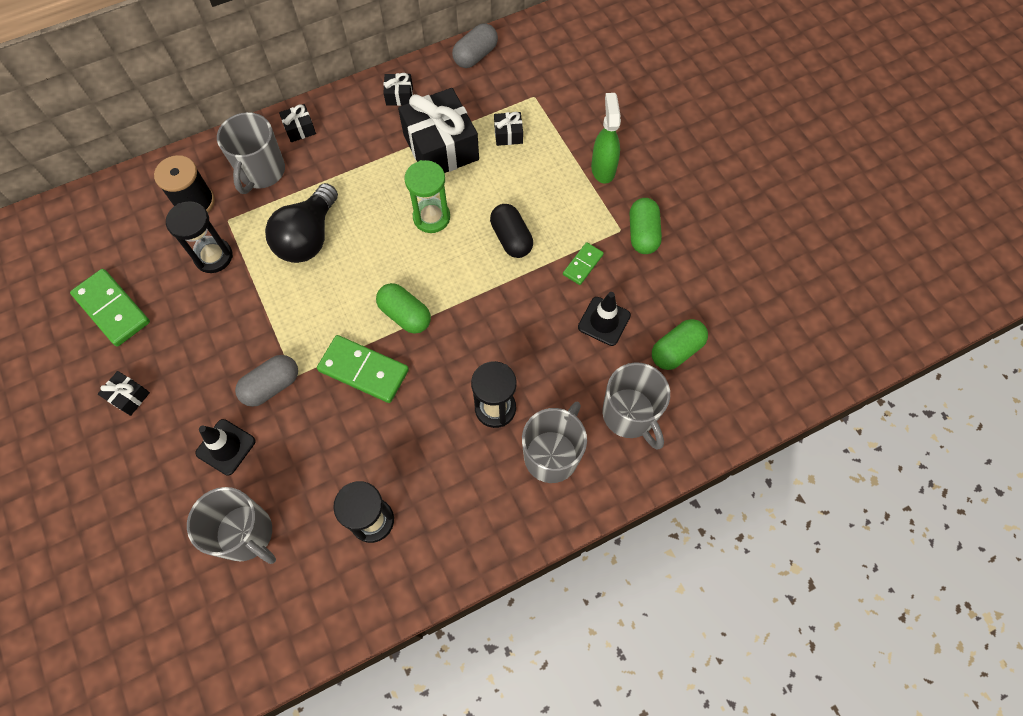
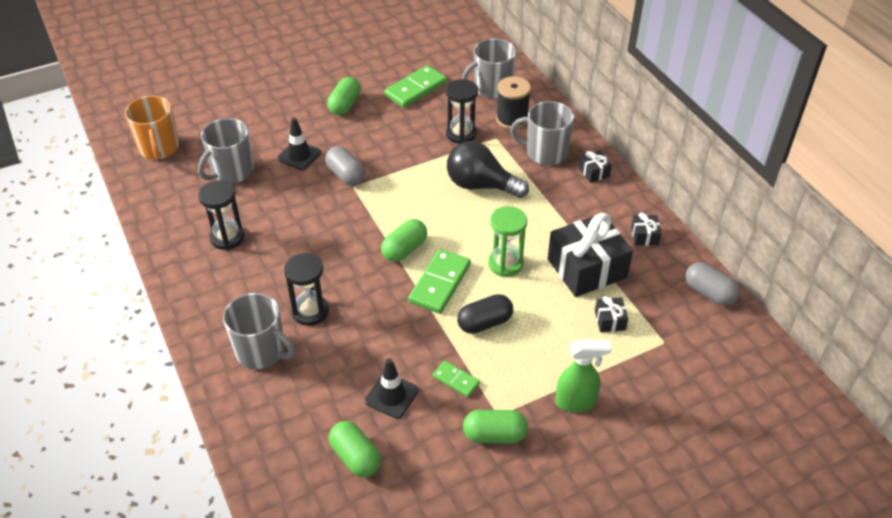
camera: 90 degrees right, 20 degrees down
(129, 396) = (345, 105): black gift -> green capsule
(179, 652) = (159, 148): none -> orange mug
(363, 370) = (354, 226): green domino -> green domino (439, 283)
(629, 415) = (291, 412): grey mug -> grey mug (492, 88)

